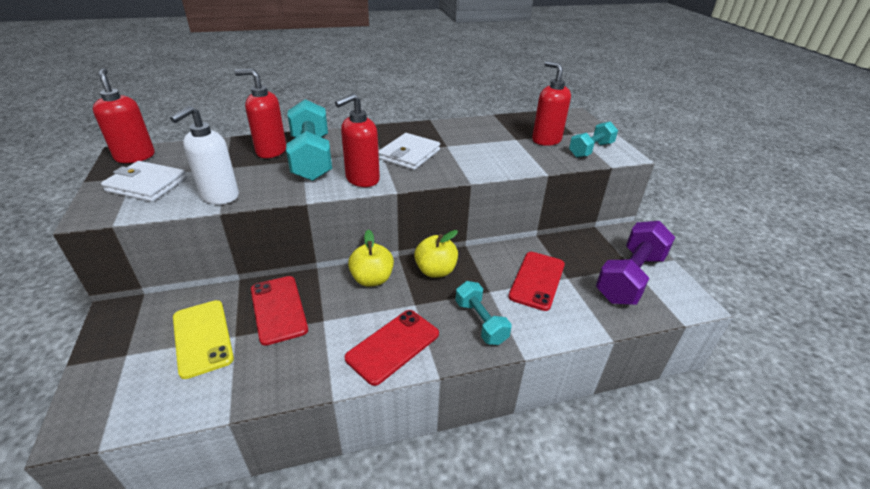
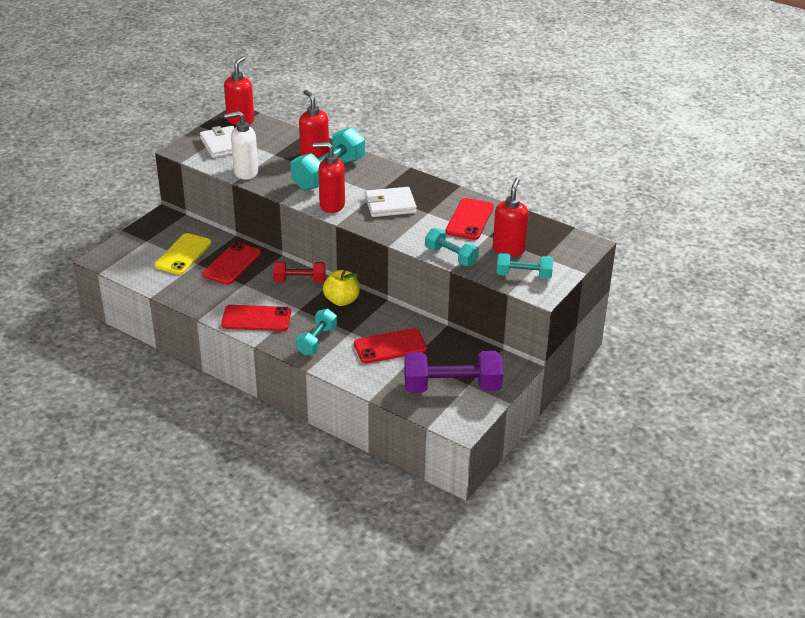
camera: 50 degrees right, 0 degrees up
(372, 279) = (300, 281): yellow apple -> red dumbbell
(483, 135) = (469, 219): none -> red phone
(527, 164) = (451, 256): none -> turquoise dumbbell

